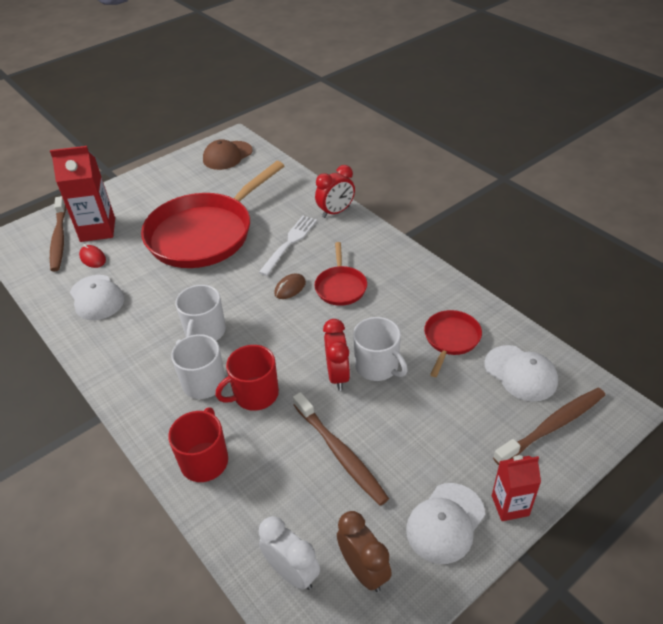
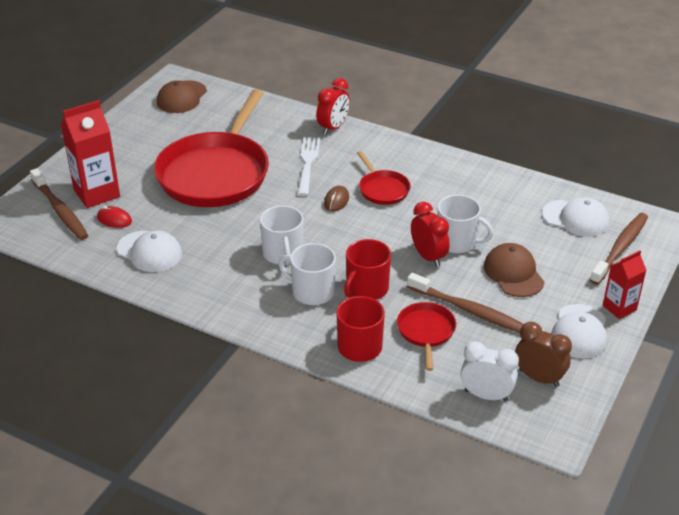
camera: 25 degrees left, 5 degrees down
(414, 422) = (513, 273): none -> brown cap
(451, 339) = (505, 207): red pan -> red pan (426, 331)

